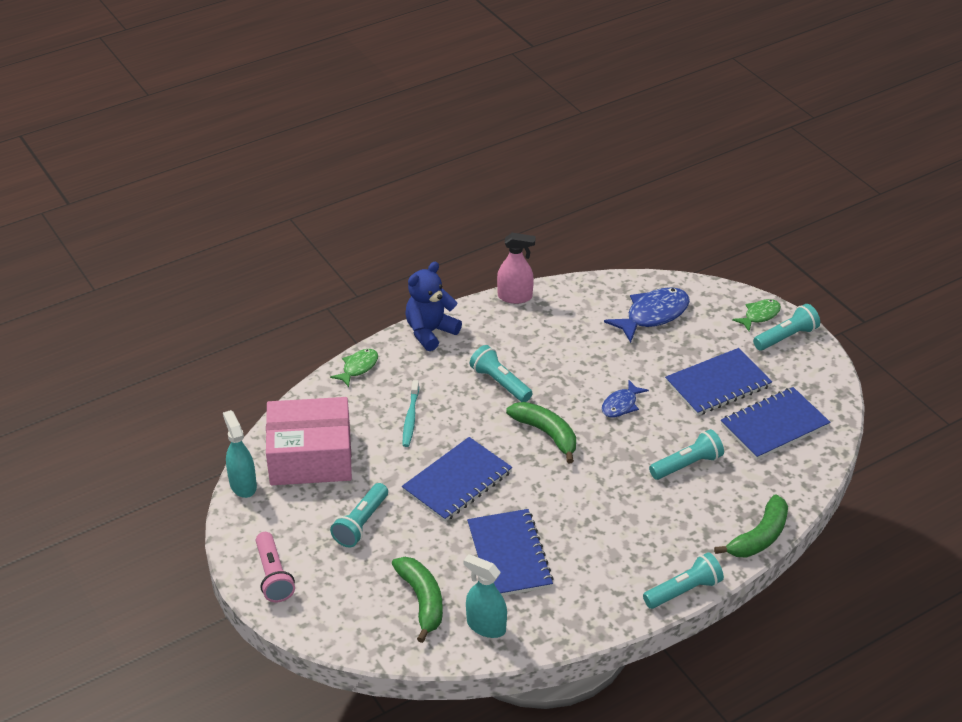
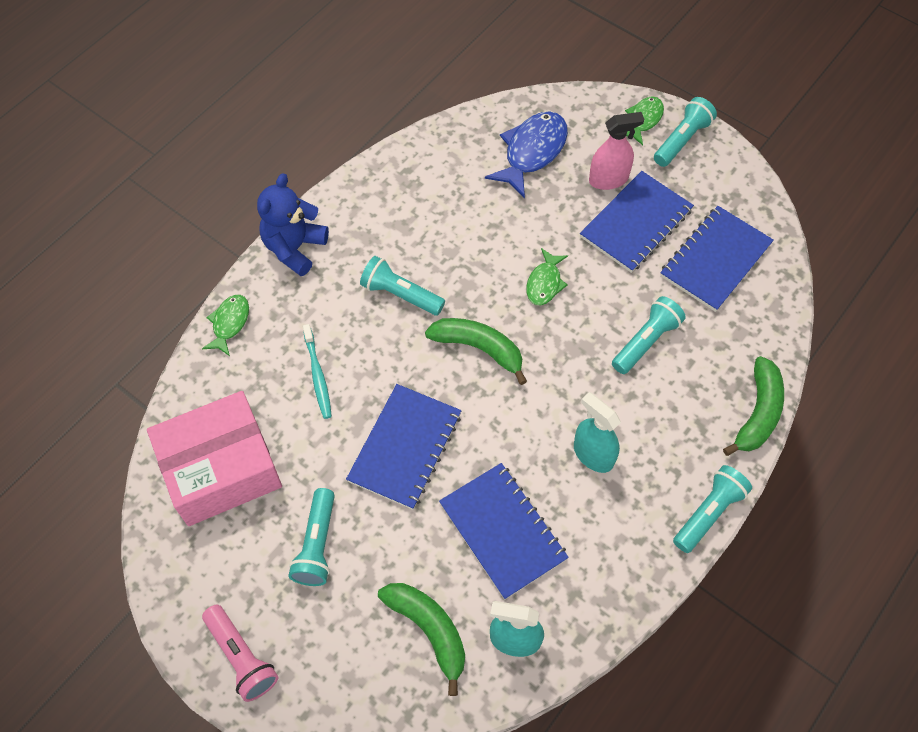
camera: 20 degrees left, 20 degrees up
(243, 485) = (155, 537): turquoise spray bottle -> turquoise spray bottle (593, 454)
(515, 297) = (372, 171): pink spray bottle -> pink spray bottle (608, 179)
(621, 405) = (544, 283): blue fish -> green fish

